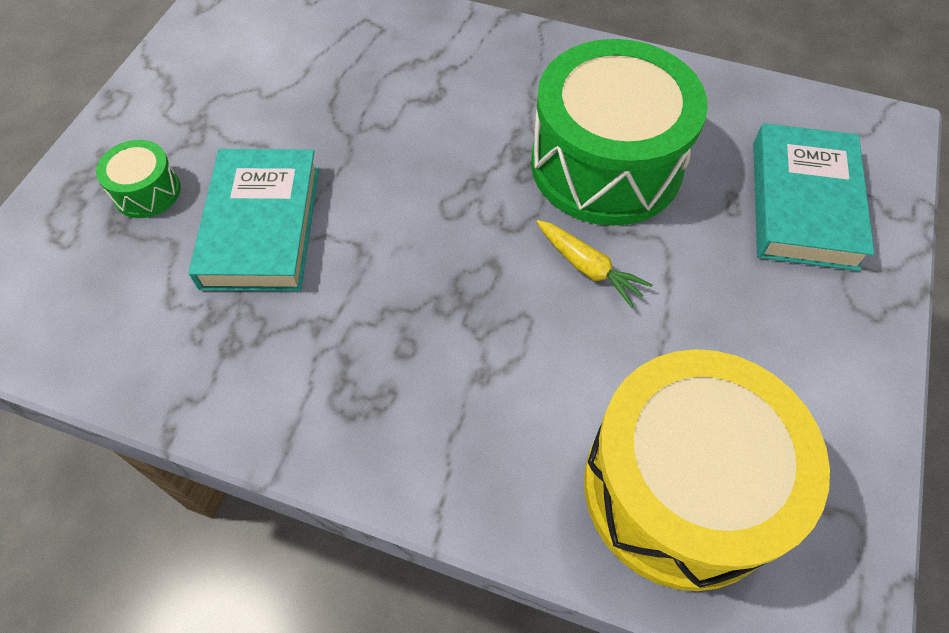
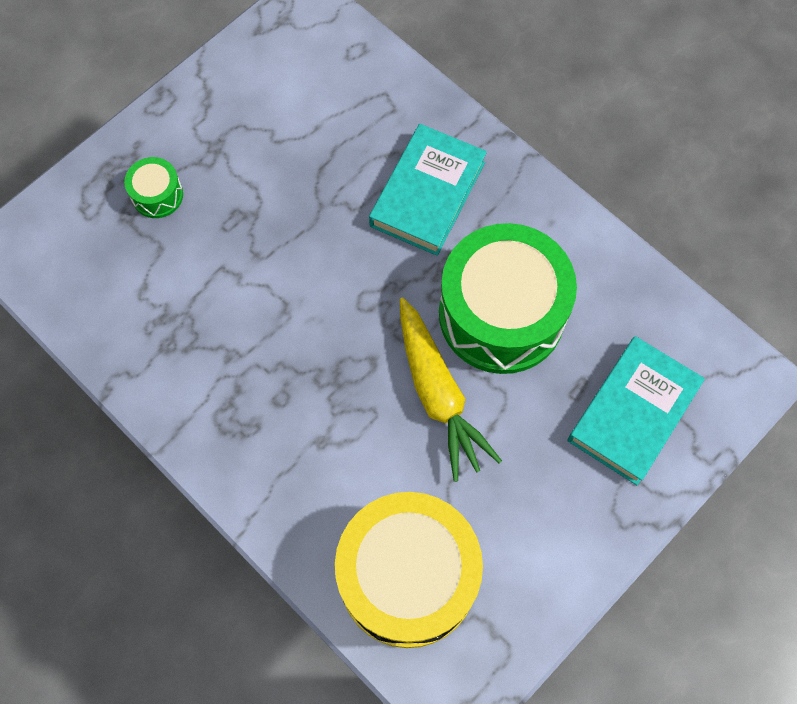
camera: 25 degrees right, 10 degrees up
(262, 226) = (225, 259): turquoise book -> turquoise book (428, 194)
(588, 268) = (438, 394): yellow carrot -> yellow carrot, size x1.86

